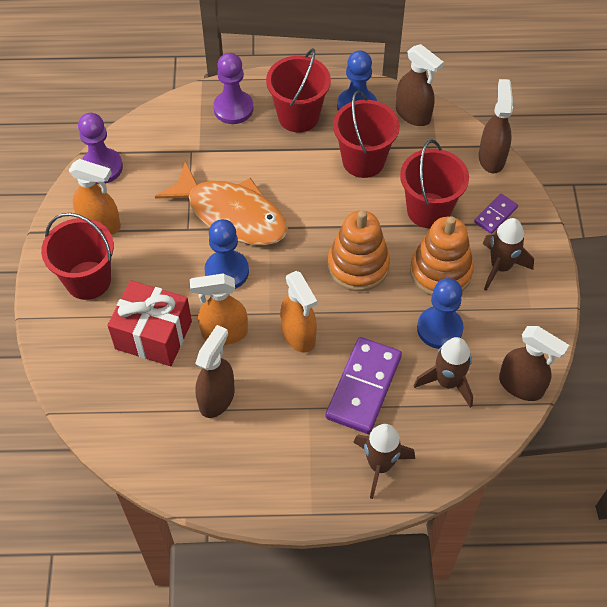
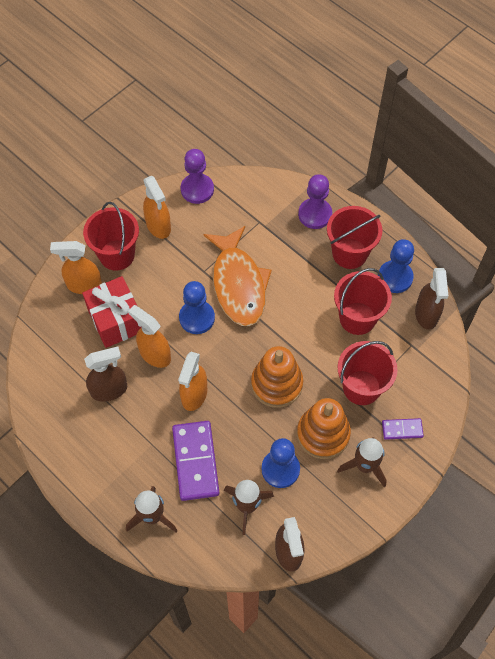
camera: 45 degrees right, 5 degrees up
(85, 331) = (84, 285): none -> orange spray bottle
(363, 387) = (195, 461): purple domino -> purple domino turned 75 degrees counterclockwise
(491, 158) = (445, 389): brown spray bottle -> none

